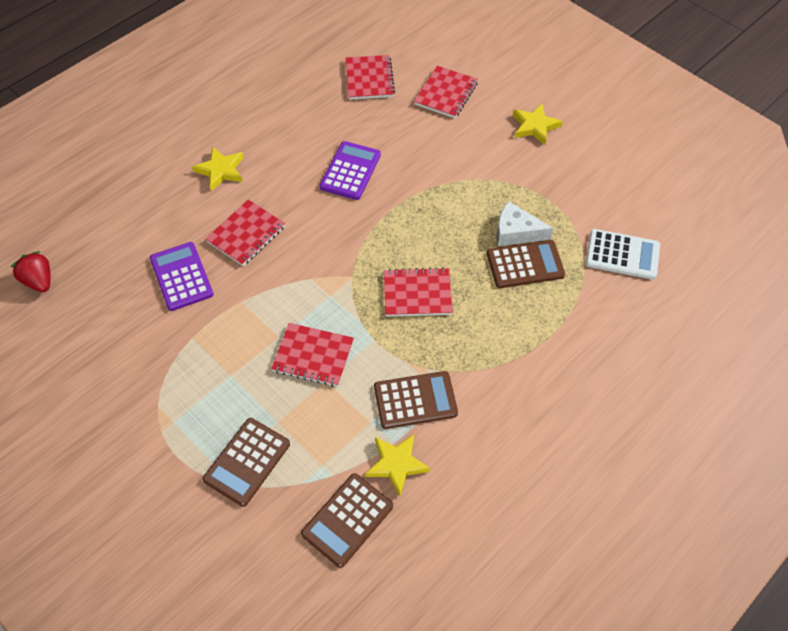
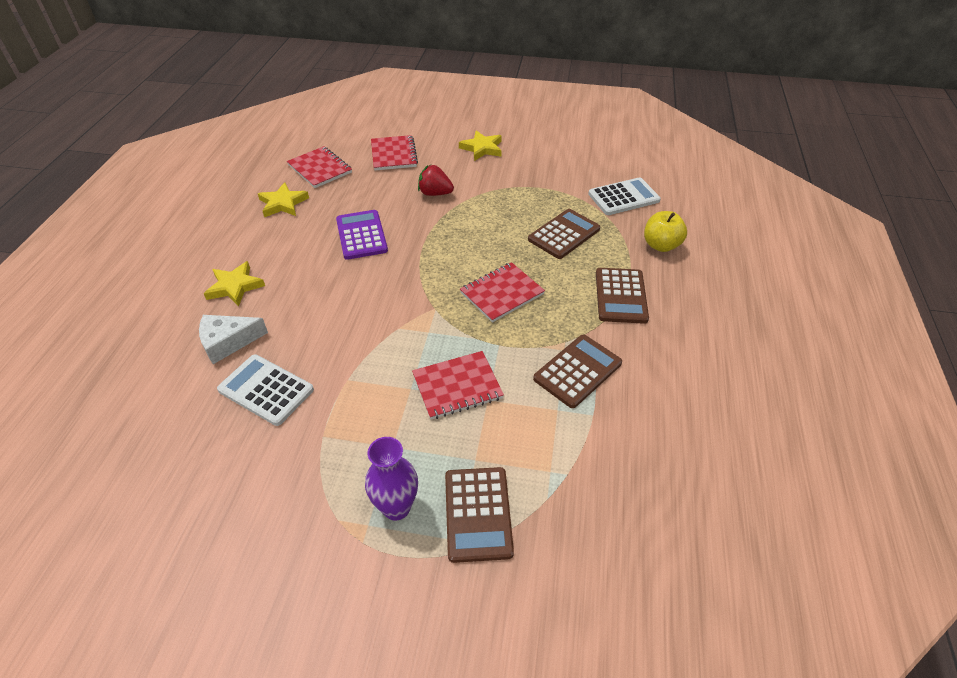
camera: 35 degrees left, 10 degrees down
(39, 281) = (94, 479): red strawberry -> red strawberry (435, 193)
(181, 276) = (266, 390): purple calculator -> white calculator
(199, 421) = (396, 507): none -> purple vase
(246, 234) = (304, 324): red notebook -> none
(347, 520) = (617, 503): brown calculator -> brown calculator (620, 296)
(396, 464) = (612, 429): yellow star -> yellow star (283, 203)
(516, 232) = (536, 217): white cheese -> white cheese (228, 342)
(606, 326) = (661, 245): none -> yellow apple

